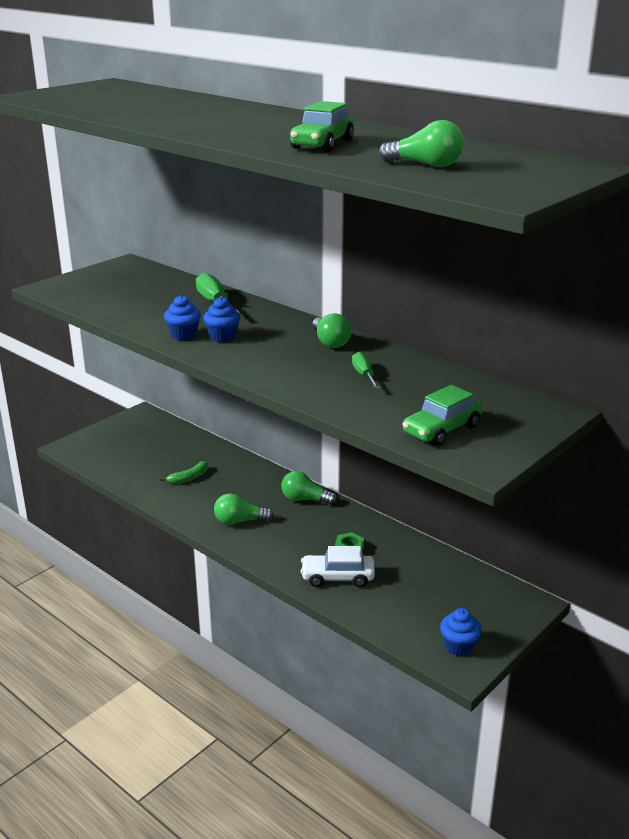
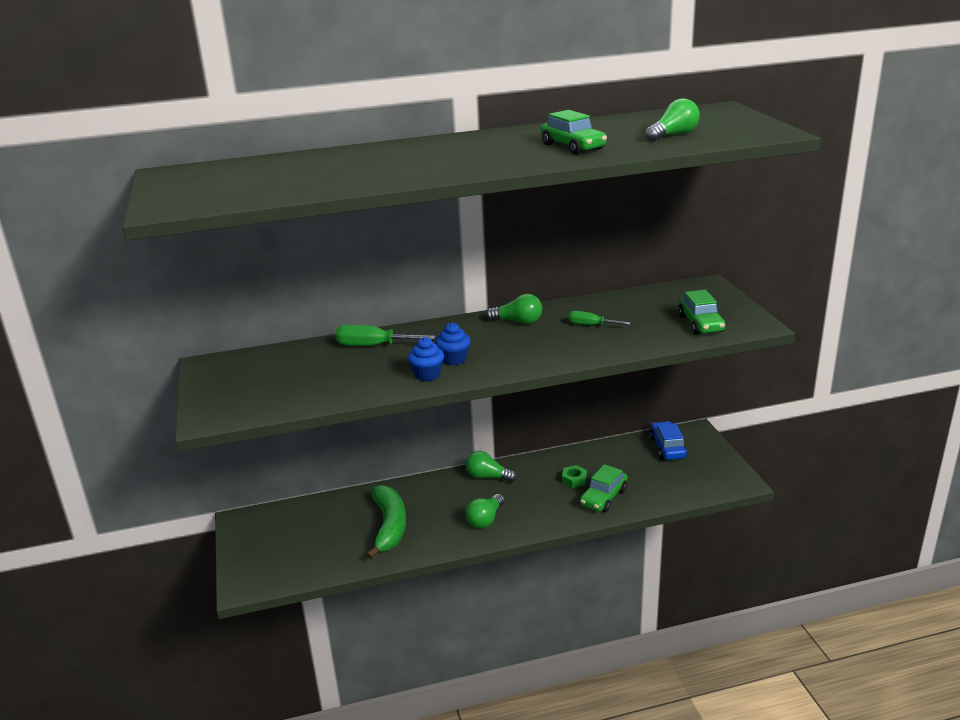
camera: 55 degrees left, 0 degrees up
(189, 478) = (389, 526): green banana -> green banana, size x1.99
(305, 499) = (488, 477): green light bulb -> green light bulb turned 60 degrees clockwise
(337, 577) = (603, 497): white car -> green car
(459, 646) = (719, 475): blue cupcake -> none
(473, 592) = (667, 447): none -> blue car

